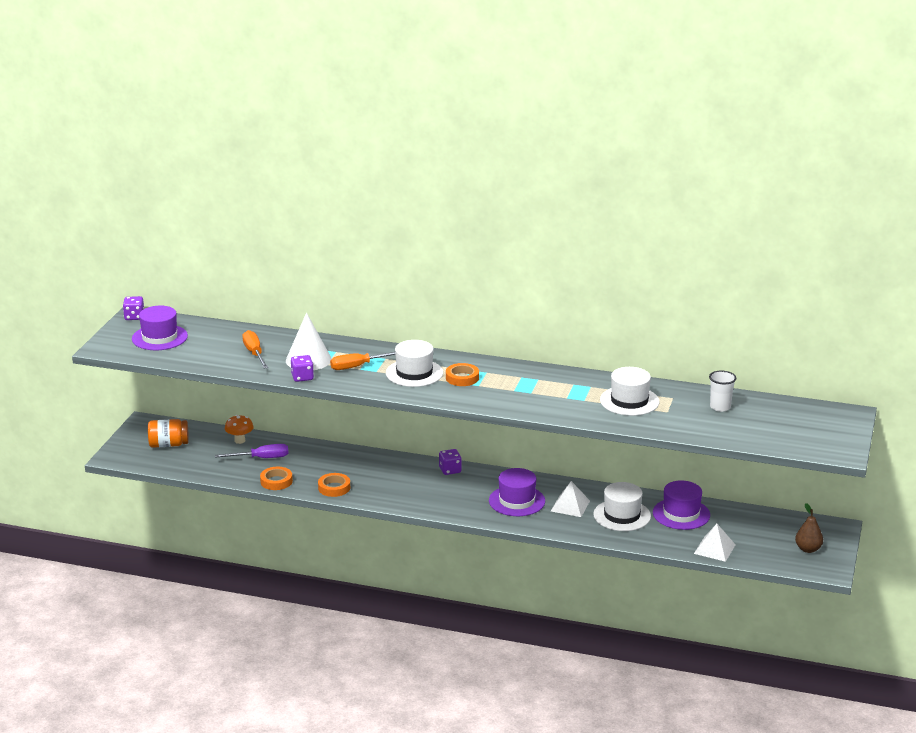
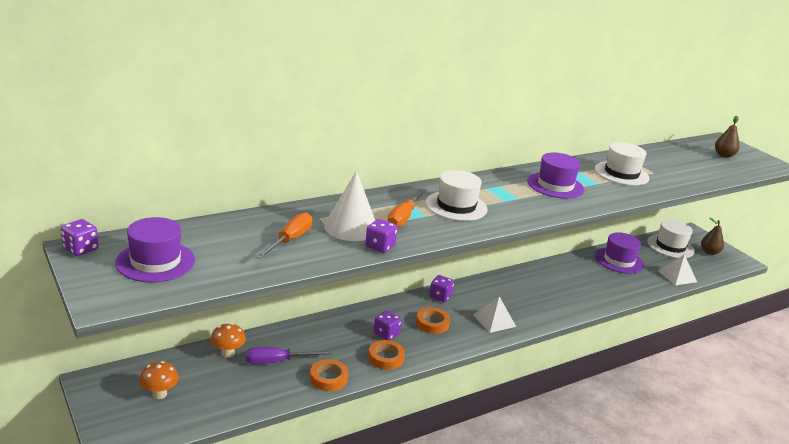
camera: 50 degrees left, 0 degrees up
(169, 444) = (159, 394): orange jar -> orange mushroom
(254, 353) = (290, 240): orange screwdriver -> orange screwdriver turned 90 degrees clockwise
(261, 458) = (277, 361): purple screwdriver -> purple screwdriver turned 135 degrees counterclockwise
(361, 475) = (386, 334): none -> purple dice
(462, 378) = (495, 197): orange tape -> orange tape (432, 323)
(517, 501) = (523, 299): purple hat -> purple hat (555, 185)
(570, 506) = (558, 286): white pyramid -> white pyramid (494, 320)
(622, 515) = (595, 278): white hat -> white hat (670, 246)
(720, 407) = (668, 159): white cup -> none
(801, 425) = (724, 155): none -> brown pear

